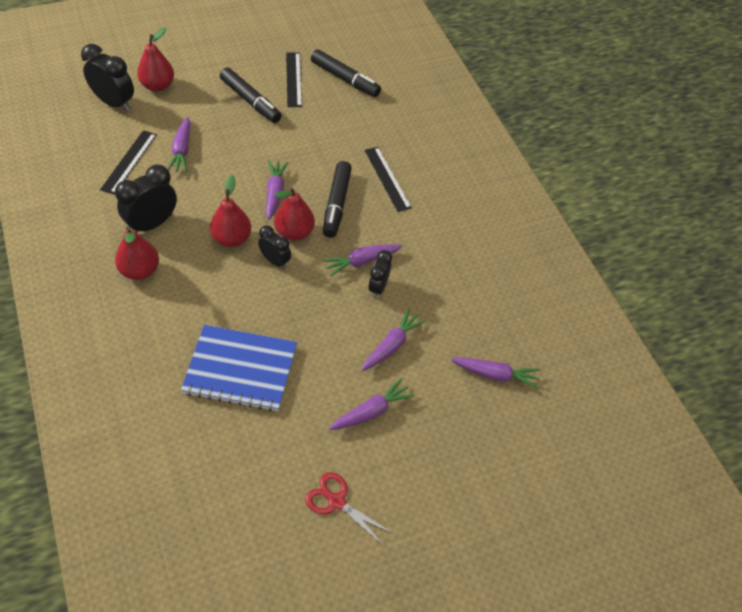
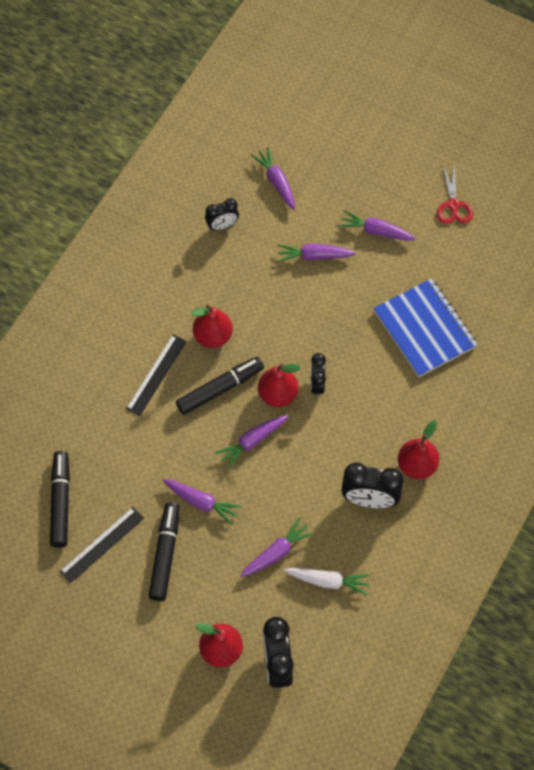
camera: 125 degrees left, 10 degrees up
(129, 161) = (328, 581): black ruler -> white carrot
(231, 238) = (326, 431): red pear -> red pear (213, 336)
(361, 262) = (260, 328): purple carrot -> purple carrot (202, 502)
(378, 287) = (273, 300): black clock -> black clock (222, 225)

